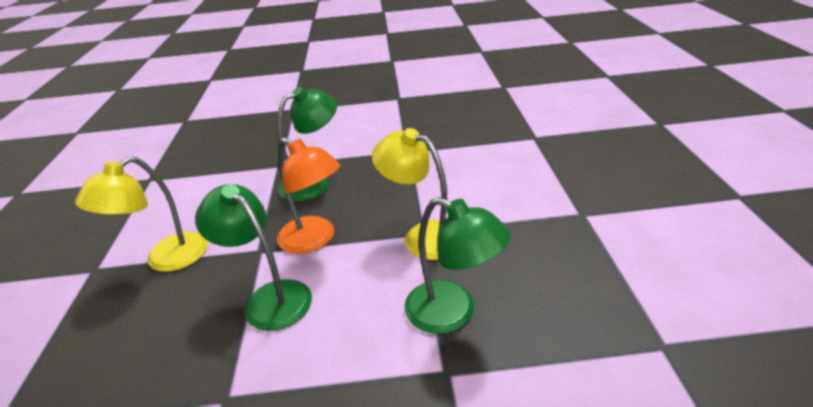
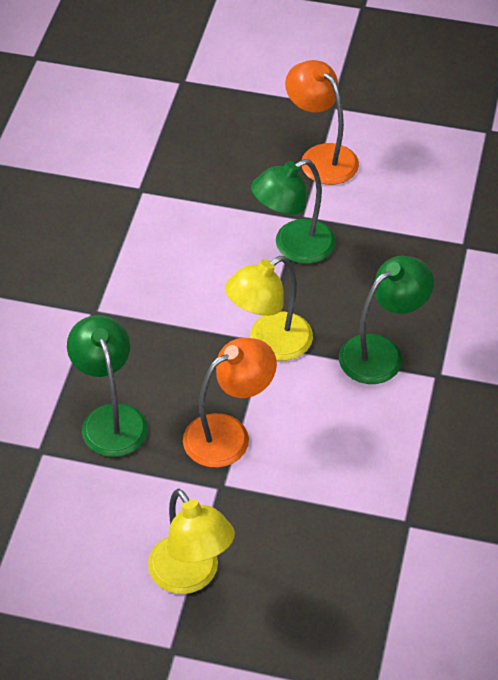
camera: 75 degrees left, 15 degrees up
(269, 297) = (301, 482): green lamp -> green lamp (293, 247)
(667, 206) = (321, 157): none -> orange lamp

